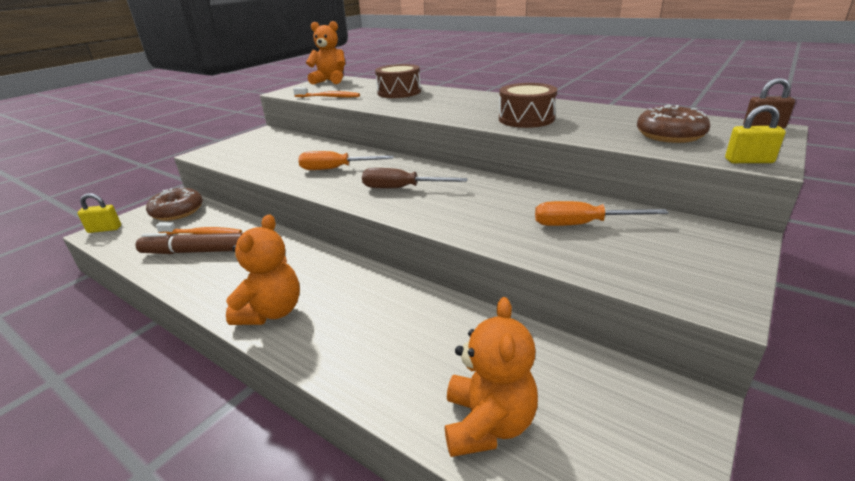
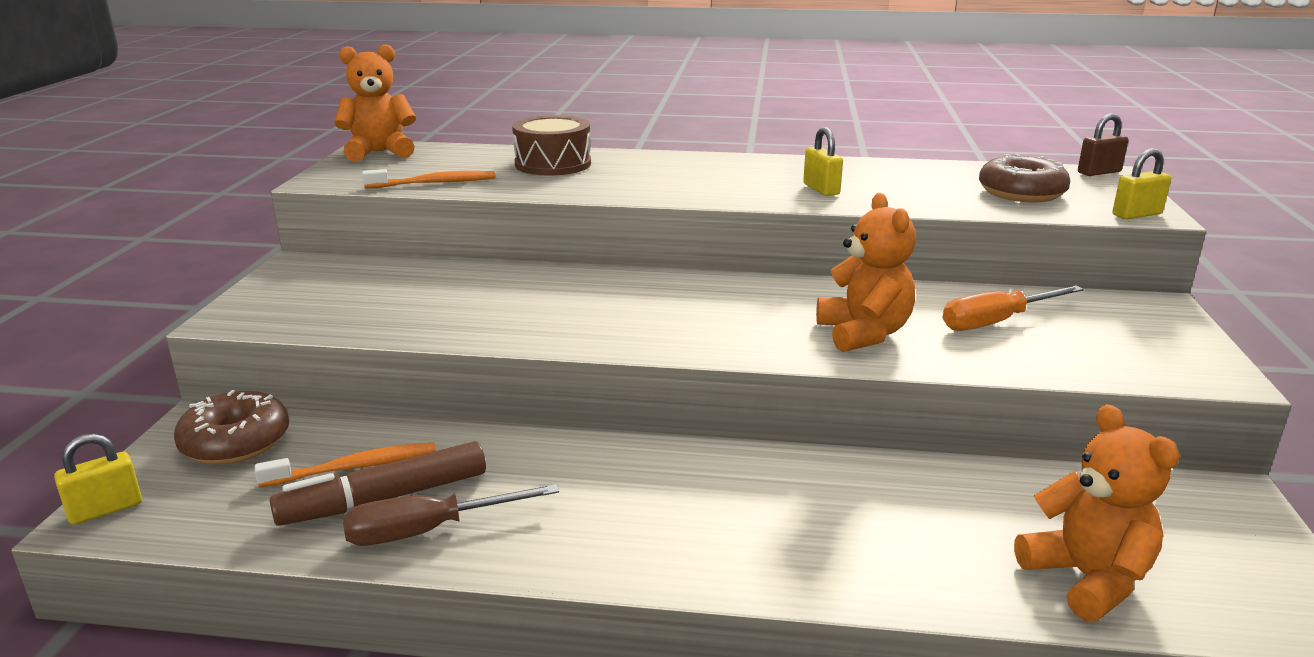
camera: 30 degrees left, 5 degrees down
(271, 312) = (657, 546): orange teddy bear -> orange teddy bear (864, 334)
(335, 169) = (551, 306): orange screwdriver -> none
(401, 188) = (705, 317): brown screwdriver -> brown screwdriver (428, 531)
(526, 119) = (821, 189): brown drum -> yellow padlock

